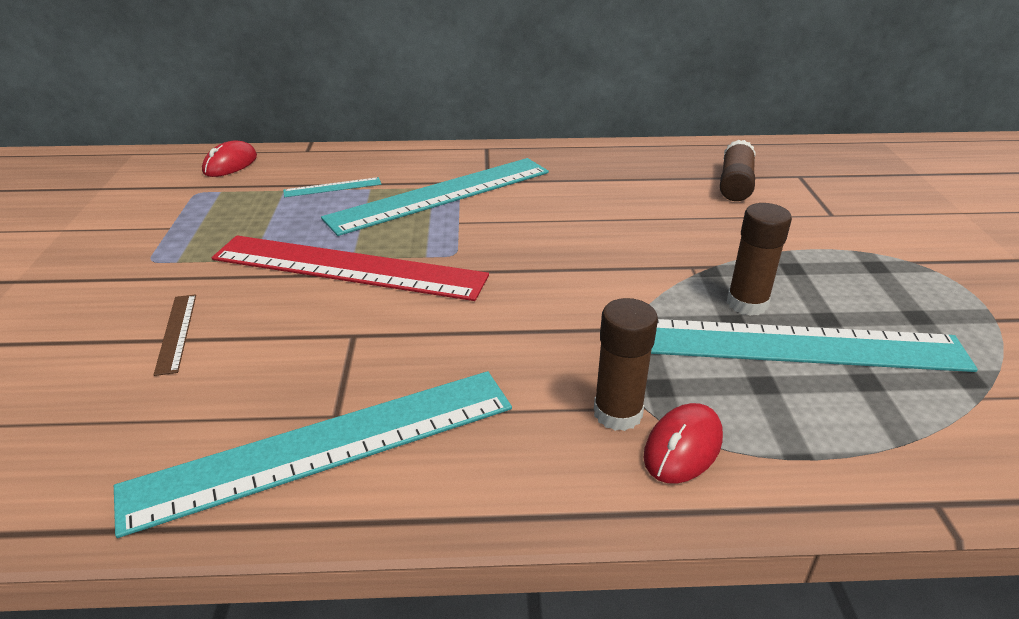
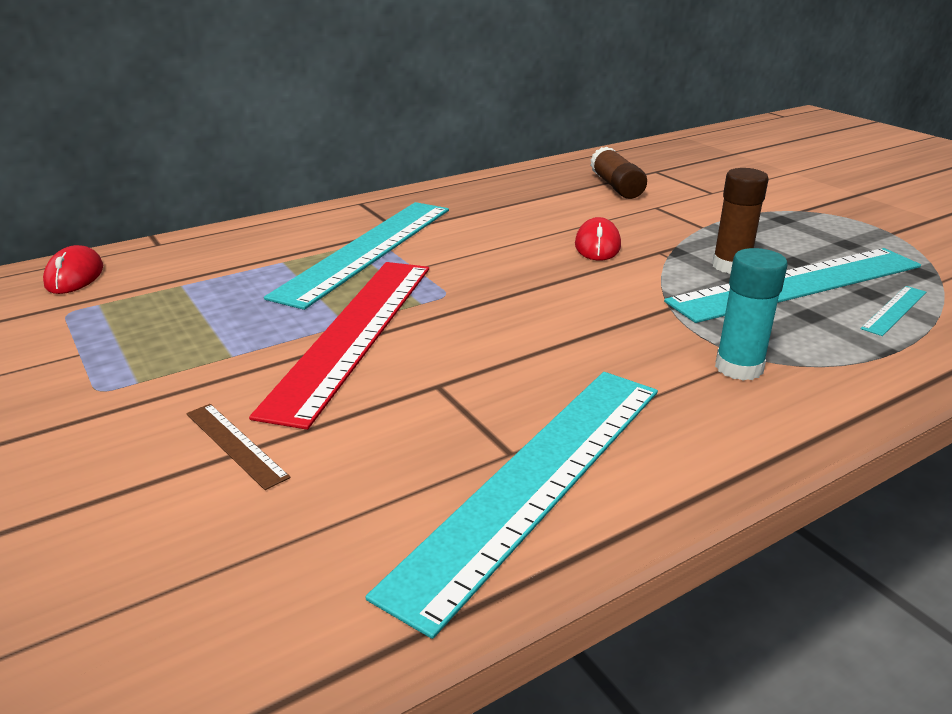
camera: 30 degrees left, 5 degrees down
(332, 187) = (237, 270): turquoise ruler -> turquoise ruler (894, 310)
(348, 268) = (354, 333): red ruler -> red ruler turned 60 degrees counterclockwise
(617, 413) = (739, 367): brown glue stick -> turquoise glue stick
(683, 447) = (811, 373): red mouse -> red mouse (597, 245)

